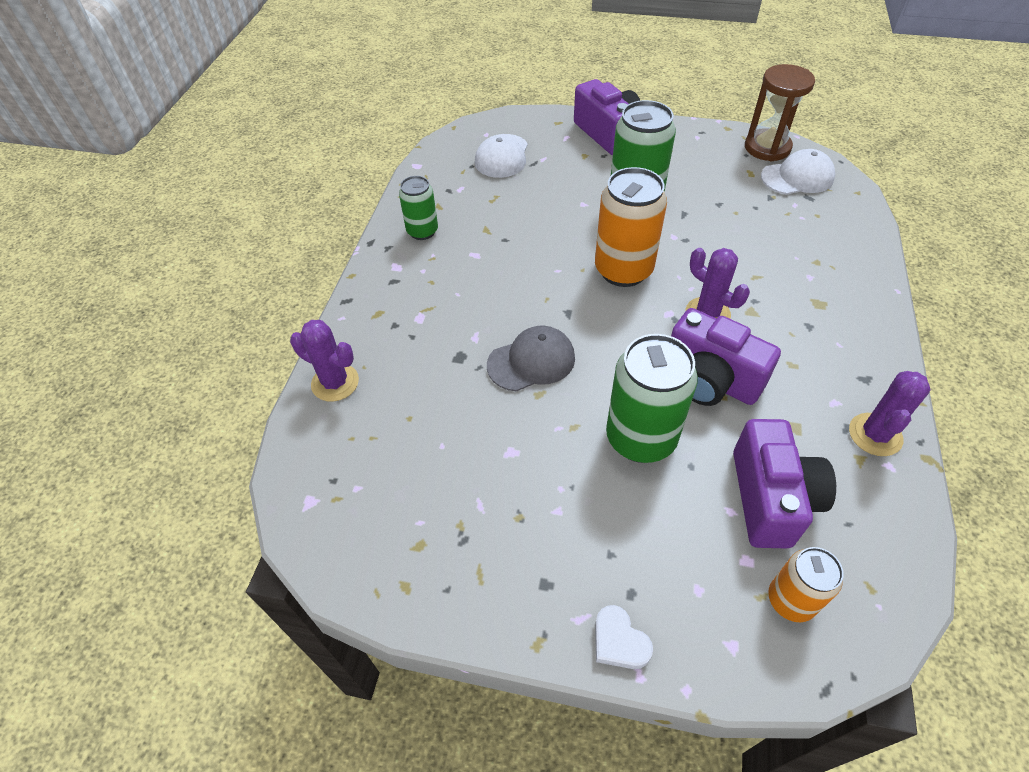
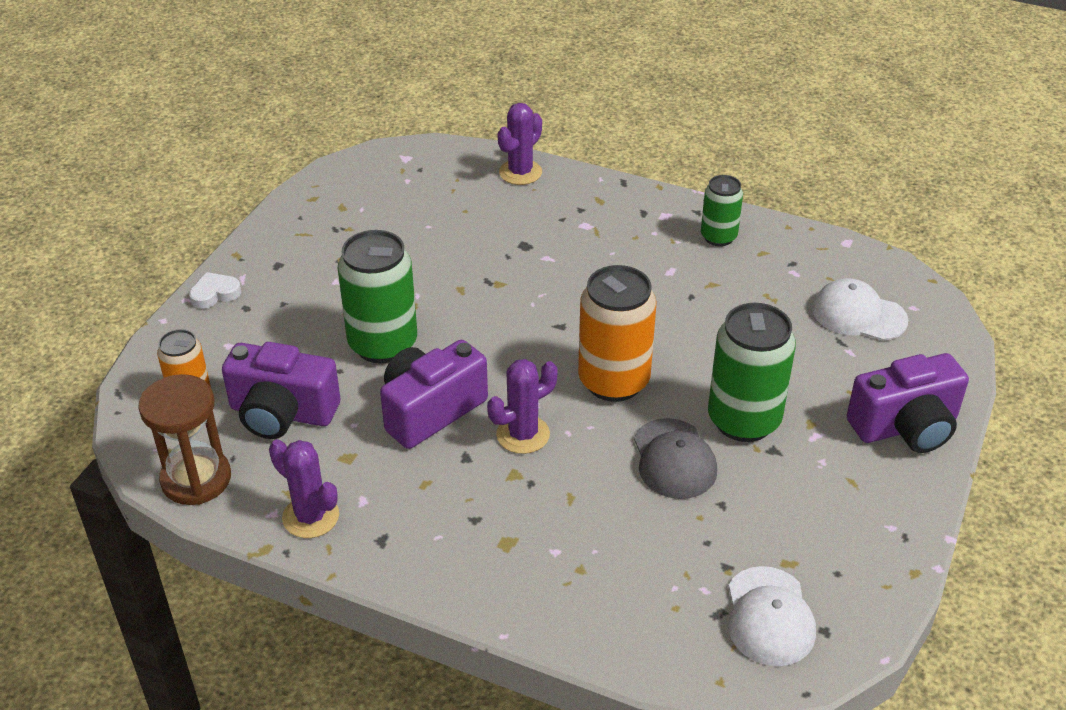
camera: 100 degrees right, 10 degrees down
(531, 361) = (502, 290): grey cap -> grey cap (674, 459)
(767, 147) = (853, 606): brown hourglass -> brown hourglass (196, 479)

